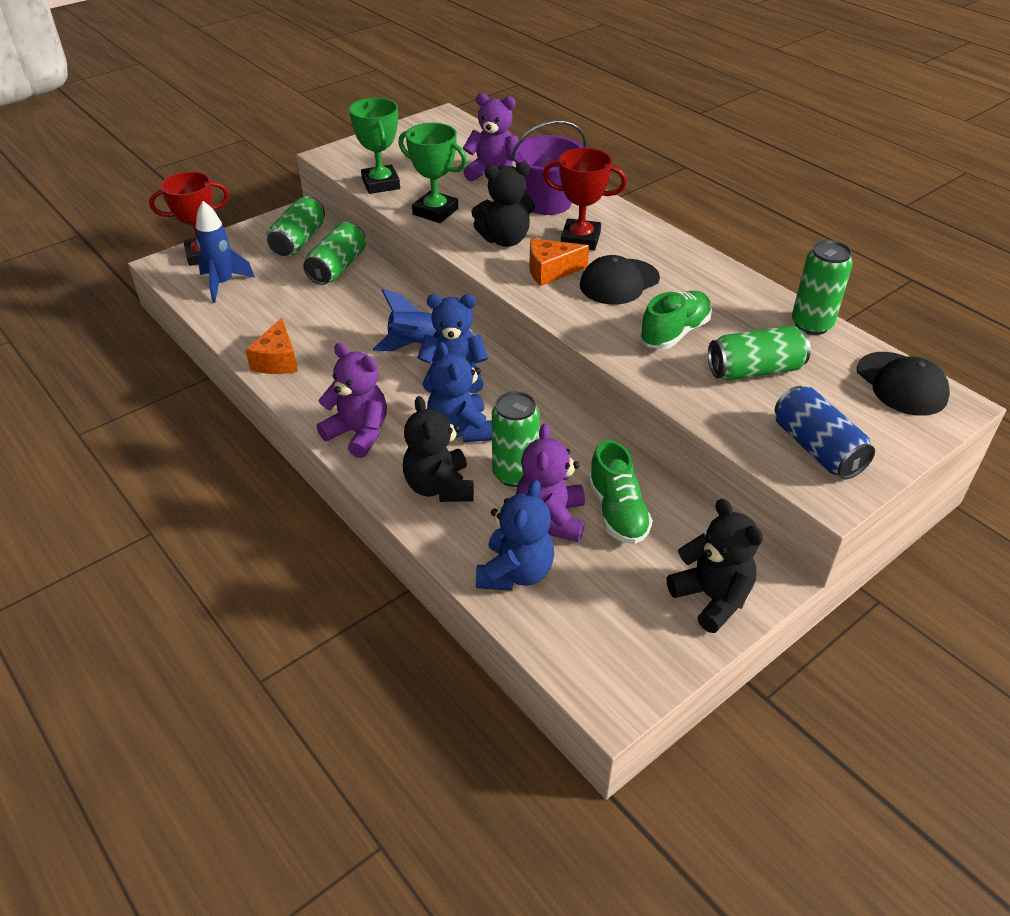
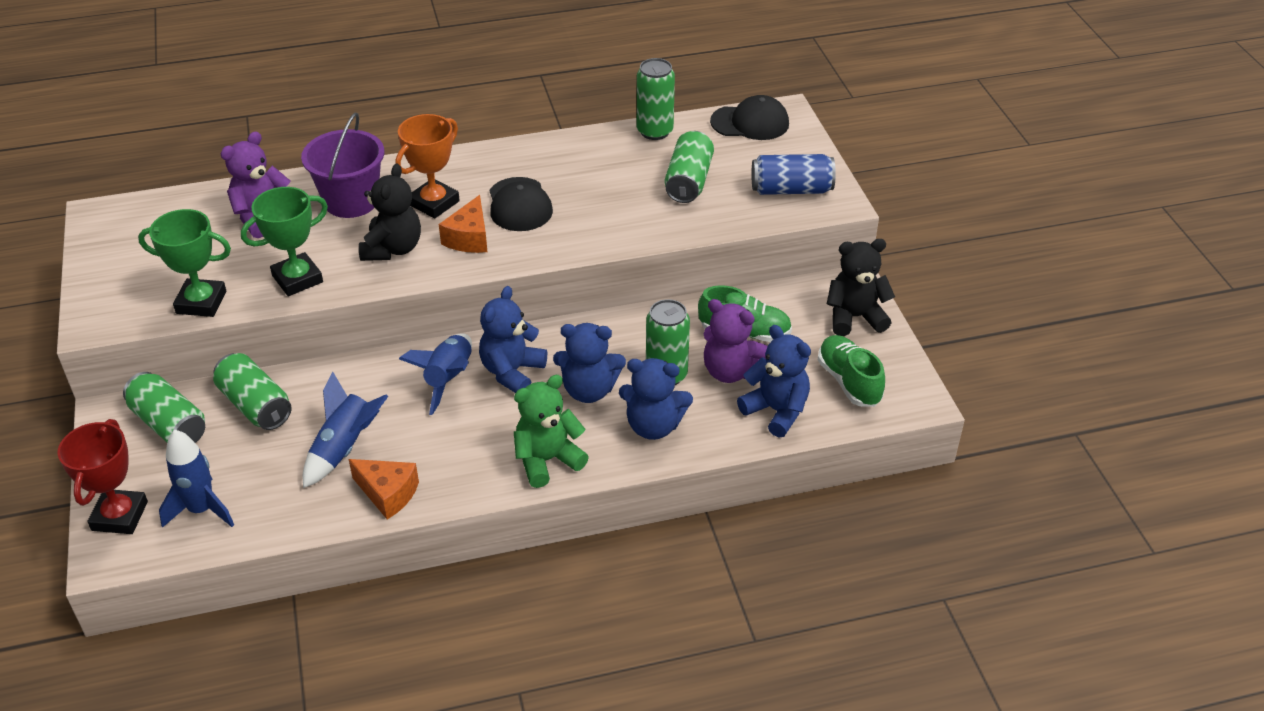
camera: 65 degrees left, 0 degrees up
(315, 322) = (344, 448): none -> blue rocket
(358, 433) = (547, 460): purple teddy bear -> green teddy bear
(439, 487) = (653, 426): black teddy bear -> blue teddy bear
(580, 239) = (434, 203): red trophy -> orange trophy
(674, 333) = (613, 202): green shoe -> green shoe (849, 382)

